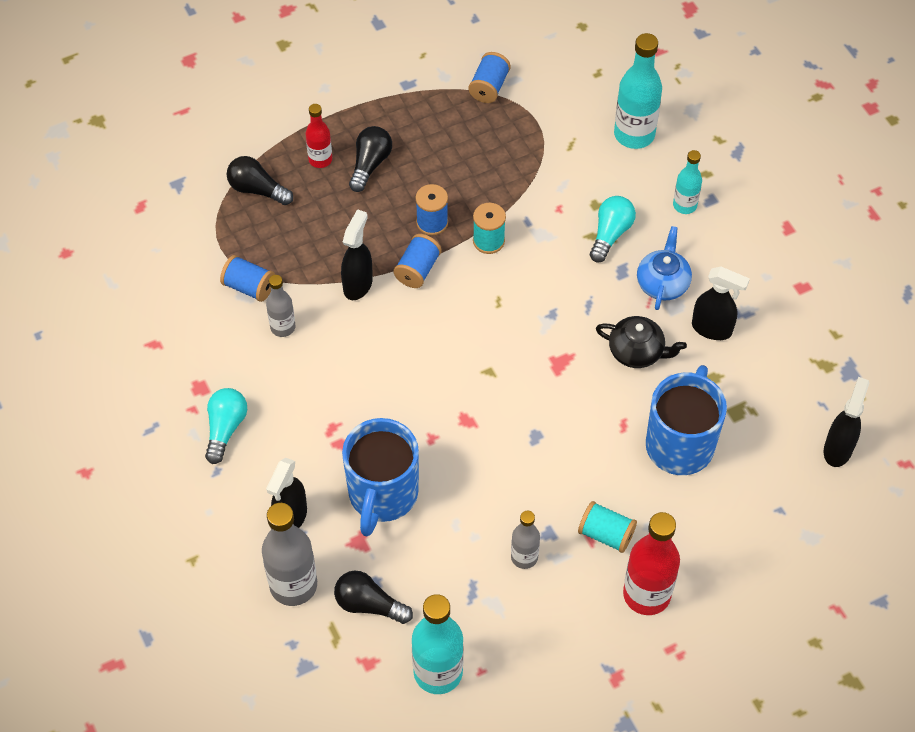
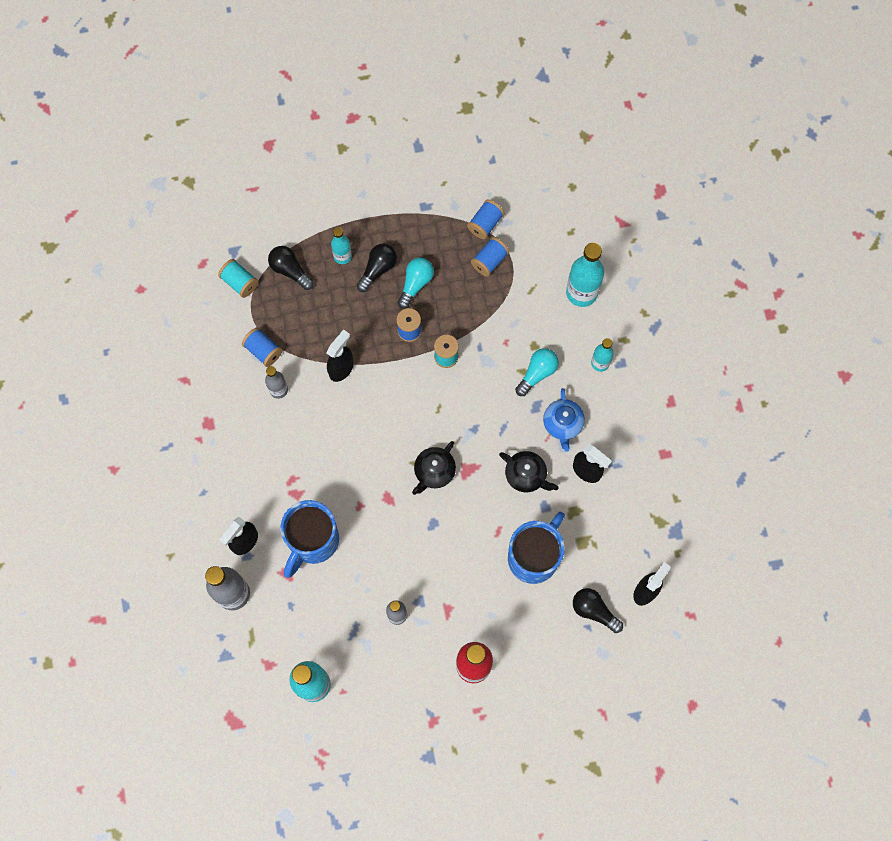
camera: 15 degrees right, 15 degrees up
(225, 429) = (218, 461): turquoise light bulb -> turquoise light bulb (415, 284)
(320, 159) = (342, 256): red bottle -> turquoise bottle
(369, 604) = (280, 622): black light bulb -> black light bulb (594, 611)
(417, 269) = (388, 367): blue spool -> blue spool (489, 261)
(517, 375) = (434, 471): none -> black teapot
(606, 534) = (459, 613): turquoise spool -> turquoise spool (239, 282)
(662, 283) = (562, 424): blue teapot -> blue teapot turned 150 degrees clockwise

